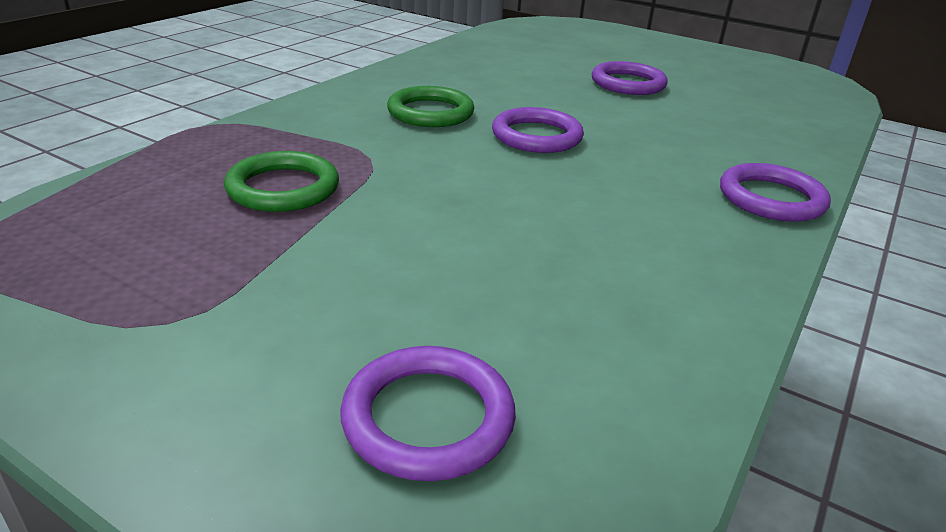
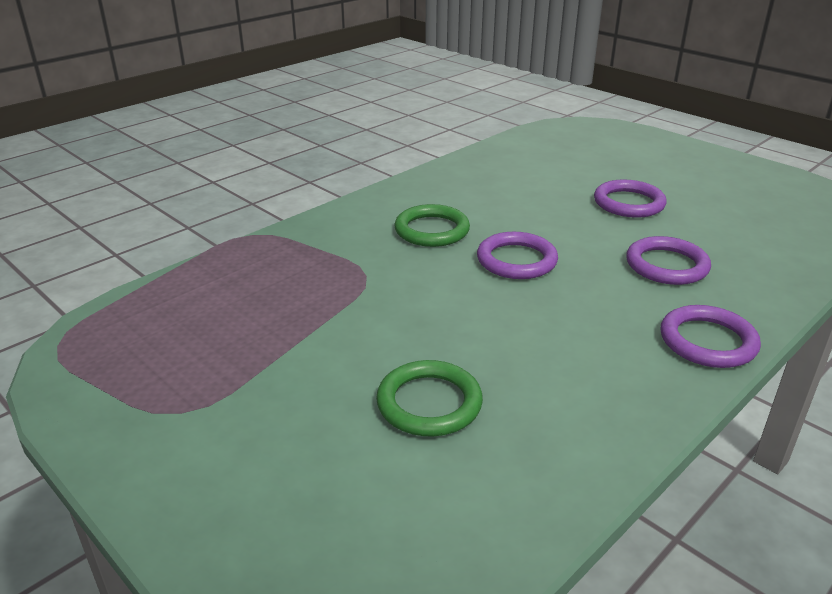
camera: 15 degrees right, 0 degrees up
(283, 188) = (289, 301): green ring -> green ring (429, 403)
(428, 418) = (337, 509): purple ring -> purple ring (666, 265)

